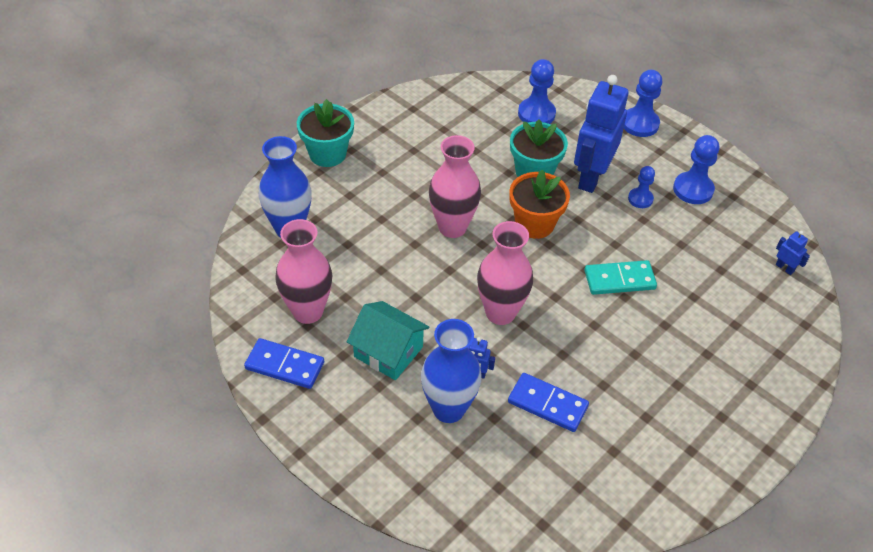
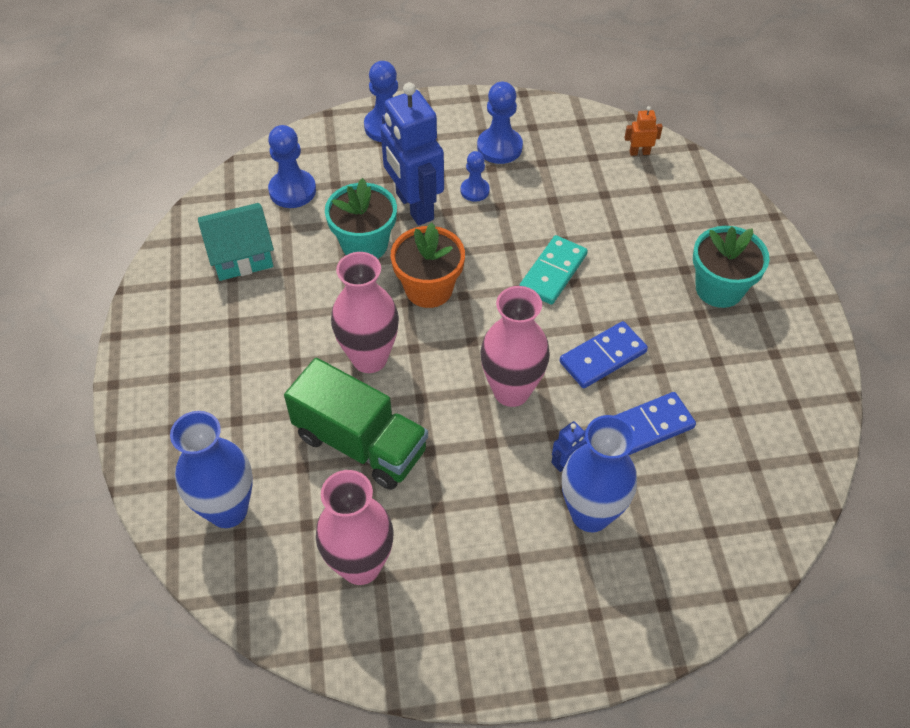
camera: 50 degrees left, 5 degrees up
(284, 366) = (414, 636): blue domino -> blue domino (603, 357)
(327, 154) = (156, 403): turquoise flower pot -> turquoise flower pot (719, 288)
(388, 260) = (360, 443): none -> green truck
(388, 352) = (478, 522): turquoise house -> turquoise house (241, 255)
(784, 268) = (639, 152): blue robot -> orange robot

